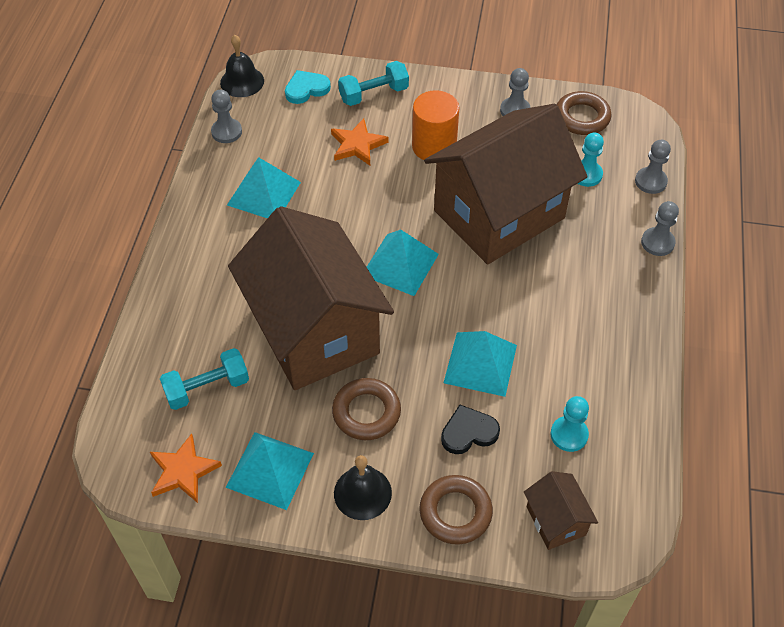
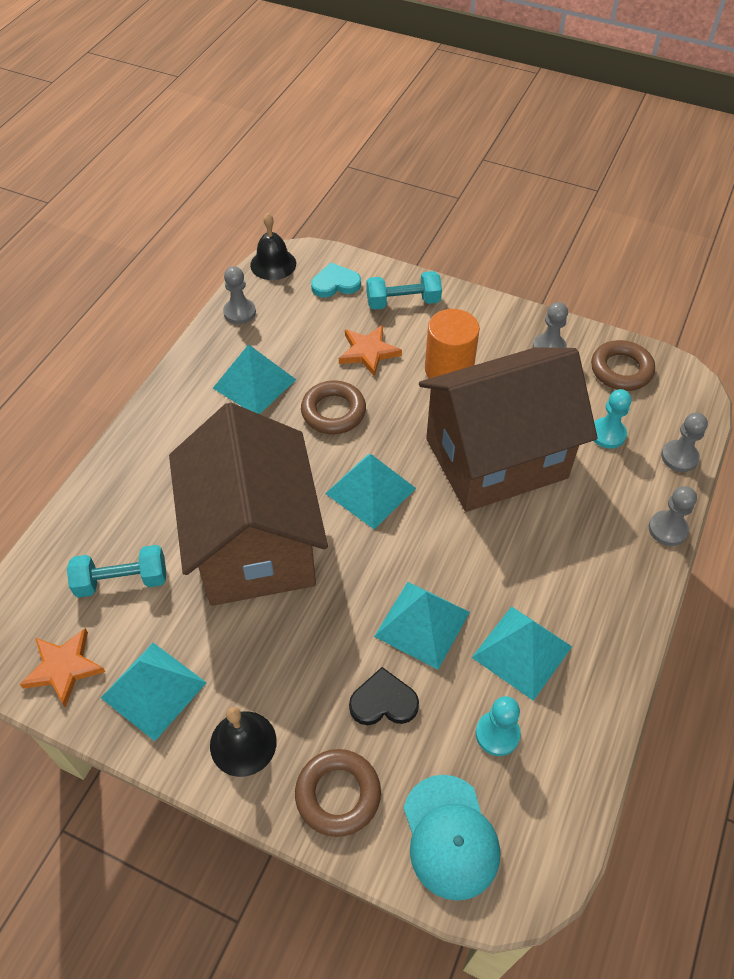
camera: 15 degrees right, 0 degrees up
(366, 412) = (279, 650): brown ring -> brown ring (333, 411)
(556, 521) = (450, 836): brown house -> turquoise cap
(569, 366) = (521, 652): none -> turquoise pyramid

